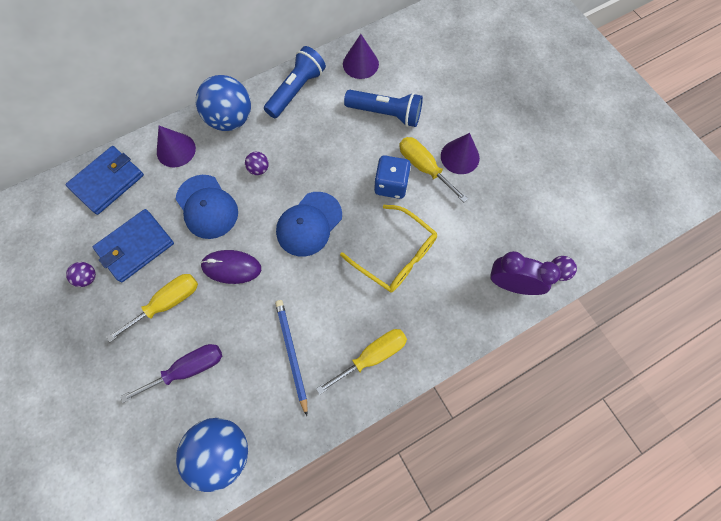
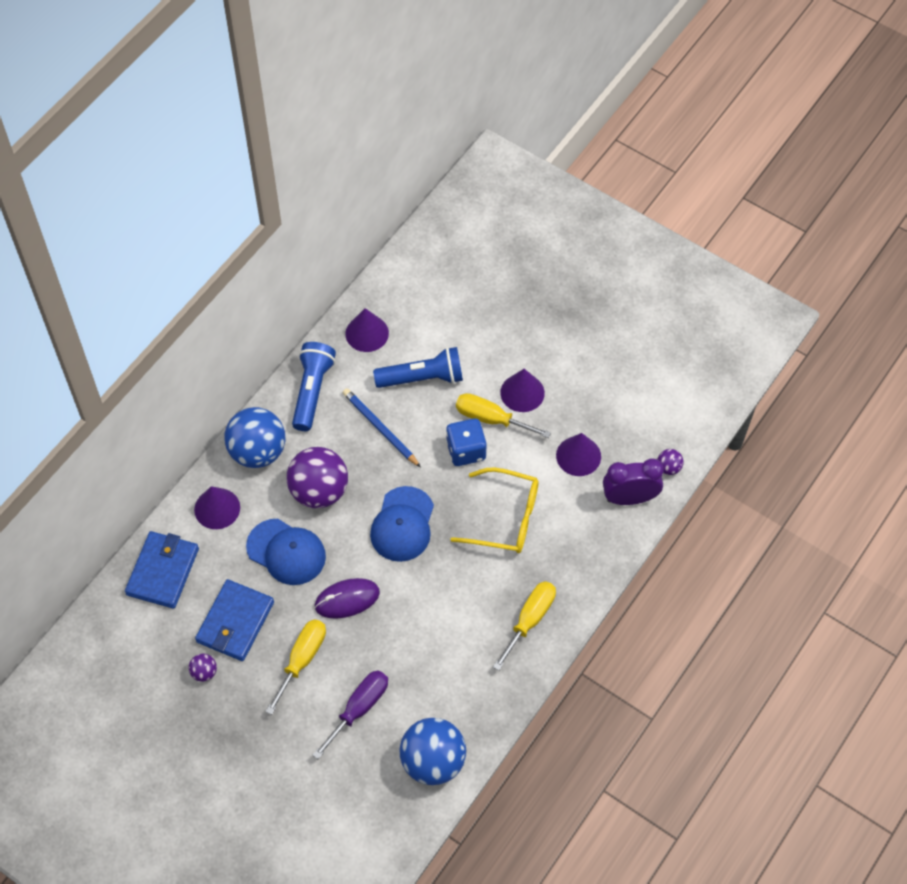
camera: 25 degrees left, 10 degrees down
(259, 169) = (319, 491): purple ball -> purple ball, size x2.30
(291, 354) = (451, 651): blue pencil -> blue pencil (380, 428)
(482, 228) = (578, 456): none -> purple cone

